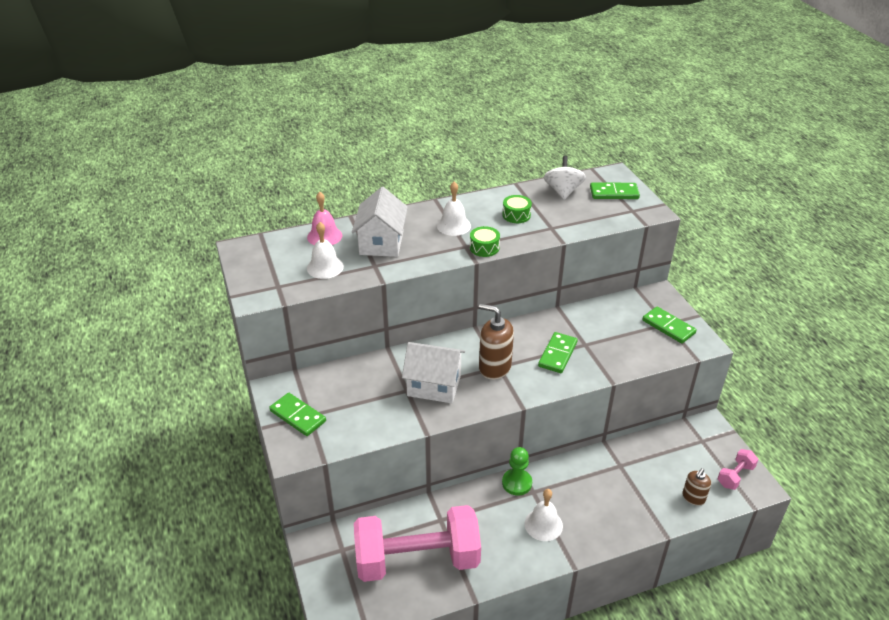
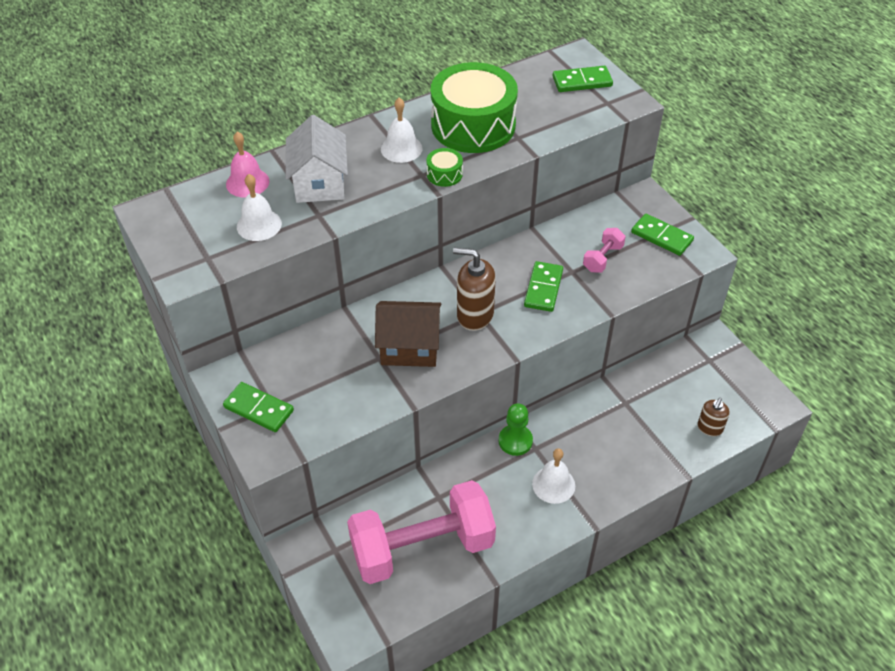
camera: 10 degrees left, 10 degrees up
(434, 385) = (409, 347): white house -> brown house
(516, 215) = (473, 125): green drum -> green drum, size x2.47
(563, 191) = (522, 86): white spinning top -> none
(735, 476) = (750, 396): pink dumbbell -> pink dumbbell (602, 258)

